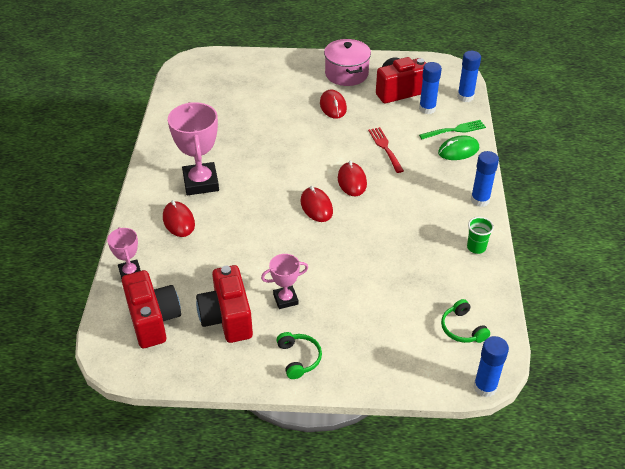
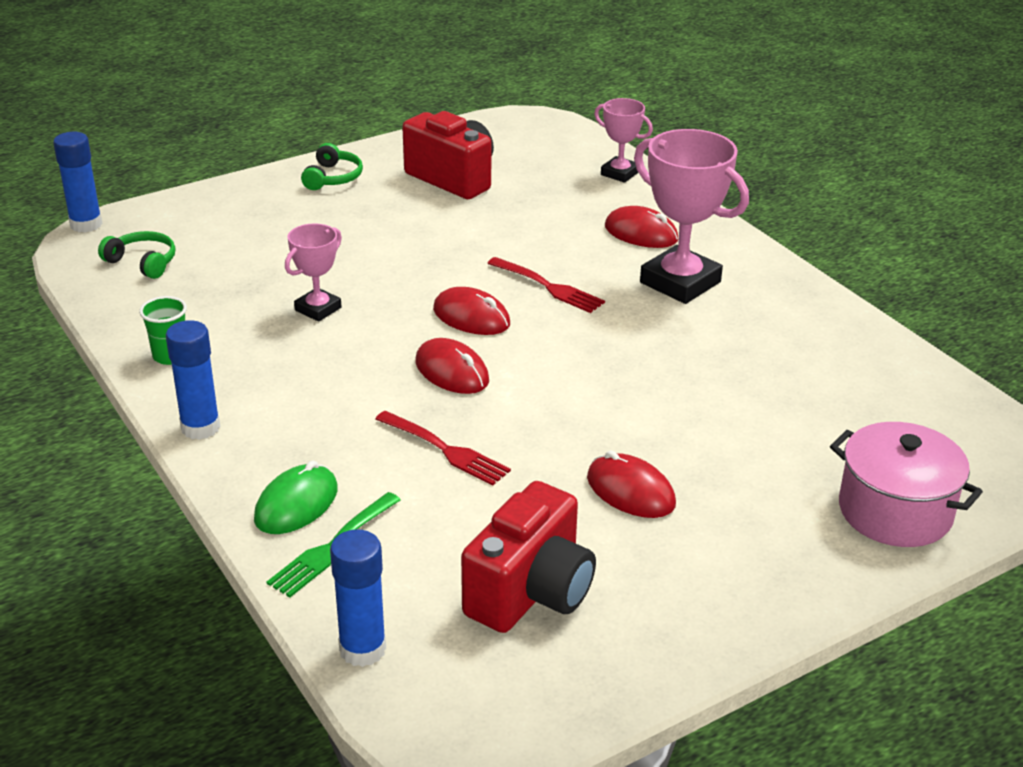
camera: 145 degrees right, 10 degrees down
(153, 320) = (533, 152): red camera -> none
(263, 208) = (547, 286): none -> red fork
(285, 299) = (402, 214): pink trophy -> pink trophy (318, 309)
(299, 358) = (333, 178): green headphones -> green headphones turned 120 degrees counterclockwise
(346, 74) = (691, 585): pink pot -> pink pot (895, 511)
(427, 109) = (430, 574): blue glue stick -> none

